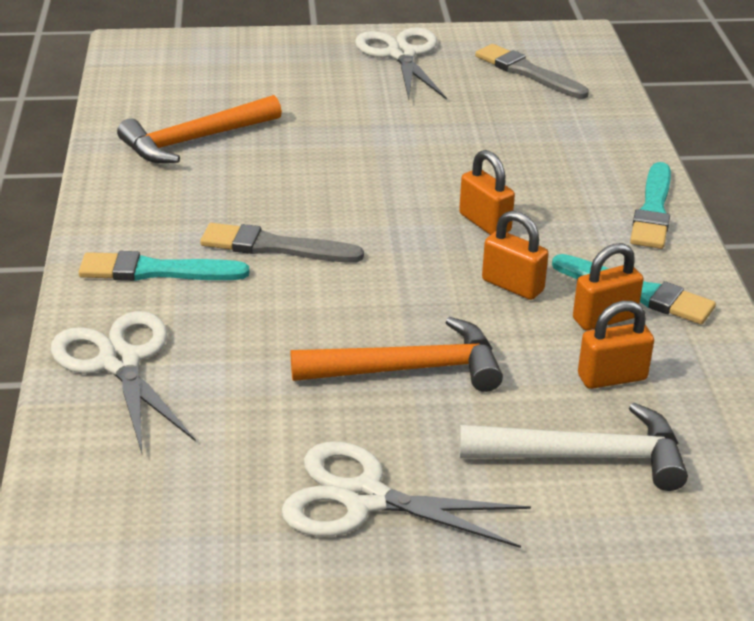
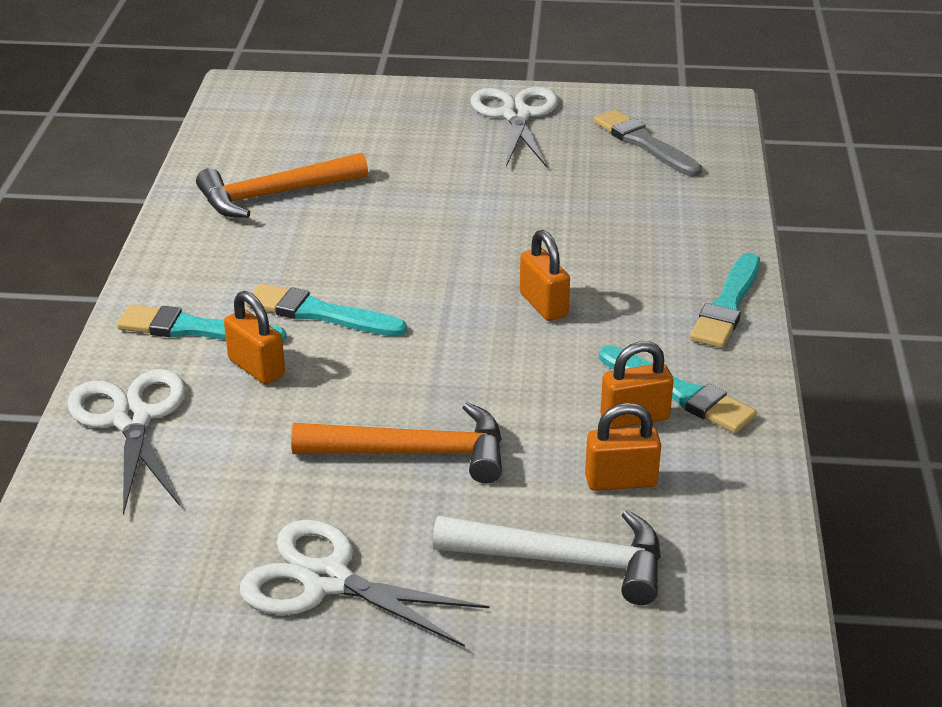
camera: 10 degrees right, 0 degrees up
(274, 247) = (320, 313): grey brush -> turquoise brush
(512, 285) = (550, 374): orange padlock -> orange padlock (256, 368)

